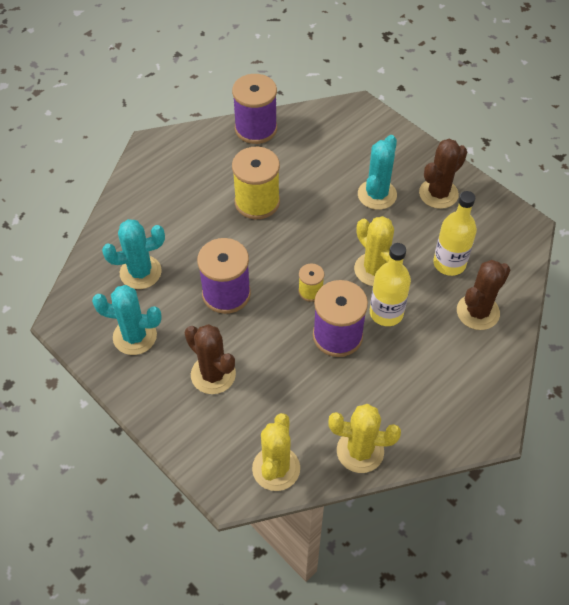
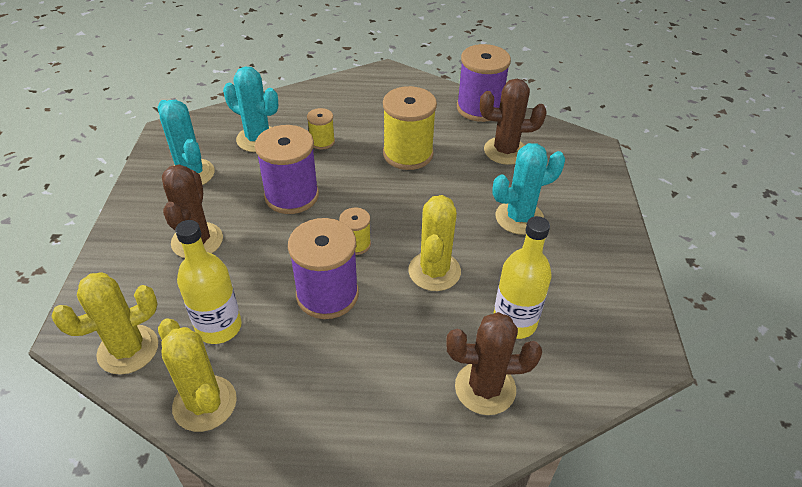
camera: 45 degrees right, 10 degrees down
(188, 238) = (322, 141): none -> yellow spool
(386, 313) = (394, 313): yellow bottle -> yellow bottle (219, 327)
(438, 194) = (583, 258): brown cactus -> brown cactus (505, 151)

